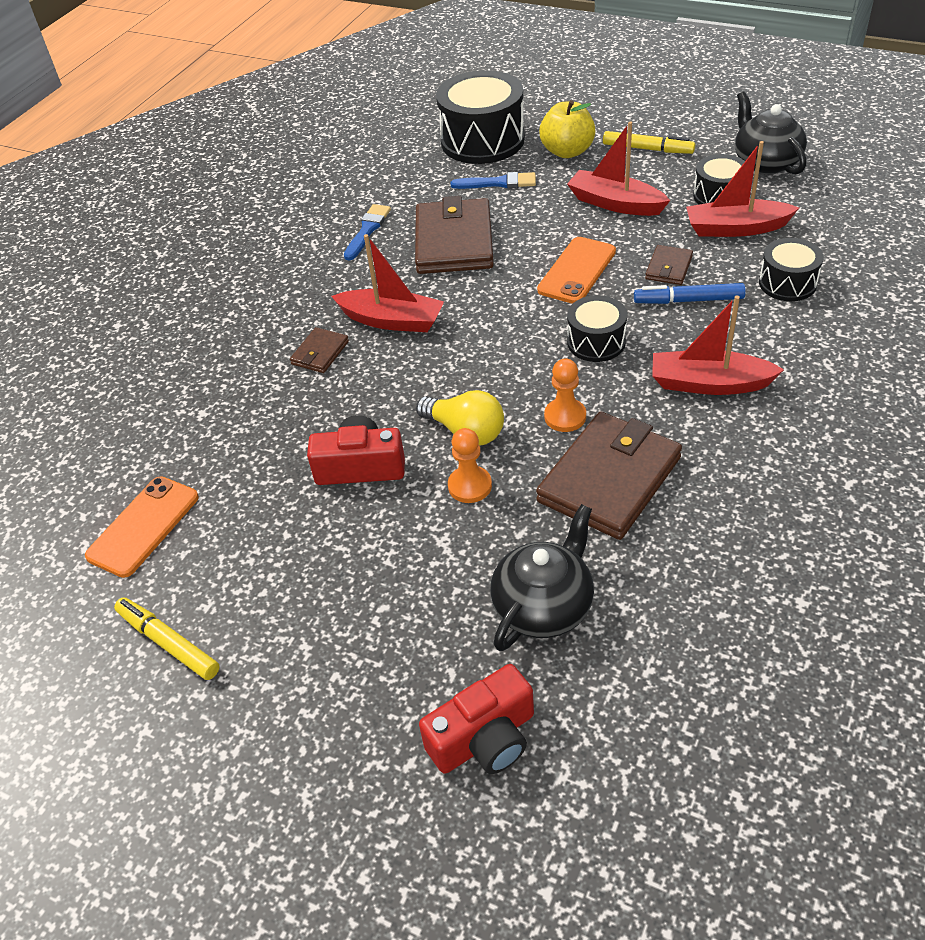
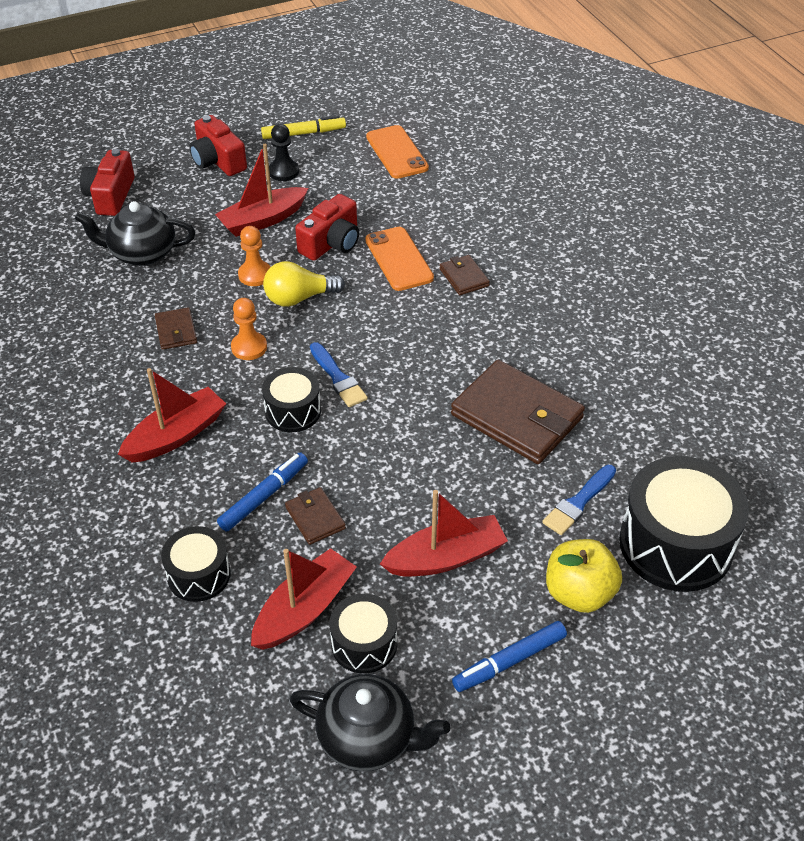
camera: 125 degrees right, 0 degrees up
(270, 599) = (283, 172): none -> black pawn
(304, 685) = (218, 161): none -> red camera
(367, 230) = (597, 377): blue brush -> blue brush (338, 378)
(392, 320) = (456, 327): red boat -> red boat (262, 220)
(544, 606) = (141, 253): black teapot -> black teapot turned 105 degrees clockwise
(577, 271) = (384, 460): orange phone -> orange phone (399, 259)
(609, 479) = (176, 331): brown wallet -> brown wallet, size x0.47
(647, 149) = (509, 661): yellow marker -> blue marker

